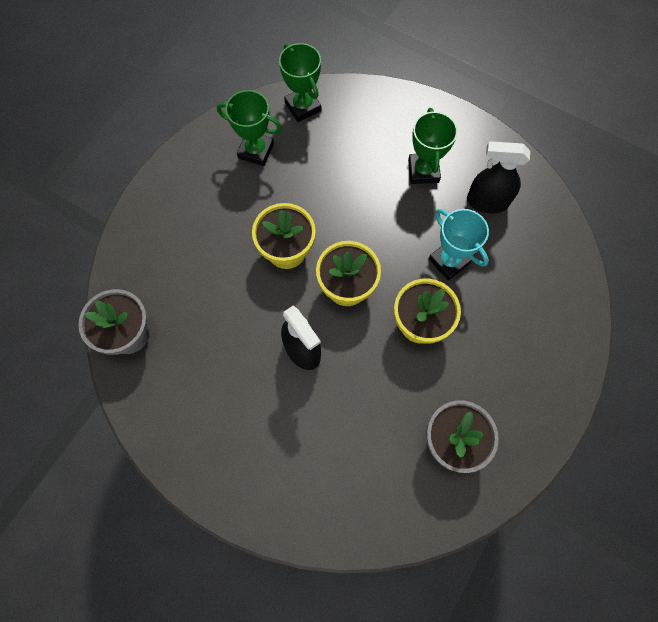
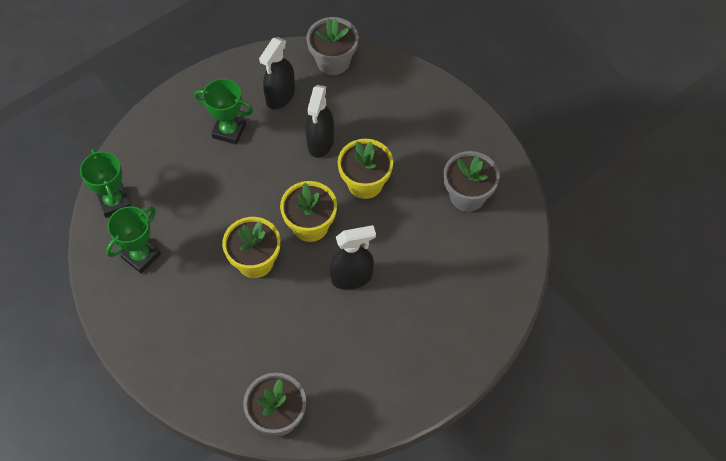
camera: 70 degrees left, 10 degrees down
(303, 107) = (114, 202): green trophy -> green trophy turned 75 degrees clockwise
(449, 261) = (320, 143): turquoise trophy -> black spray bottle
(557, 237) = (333, 61): none -> grey flower pot

